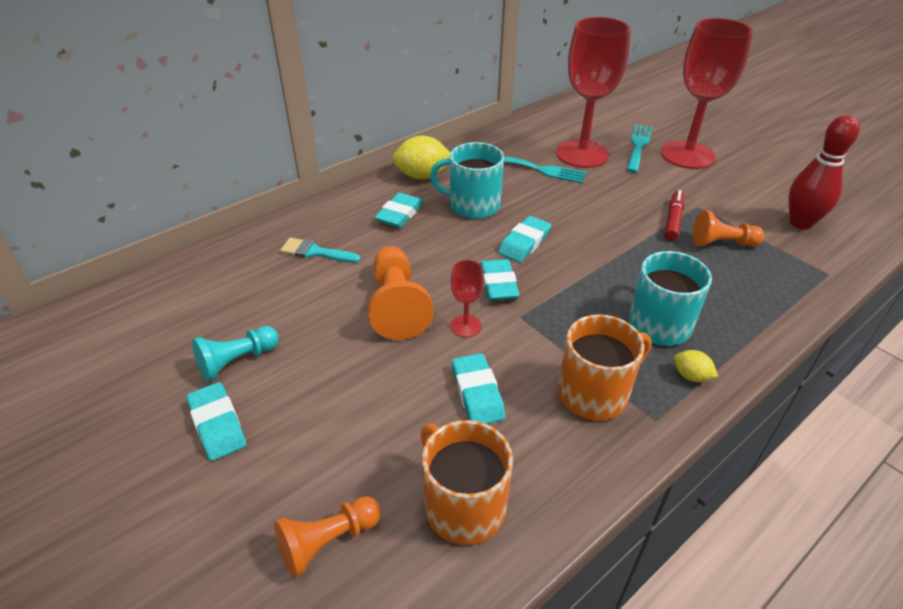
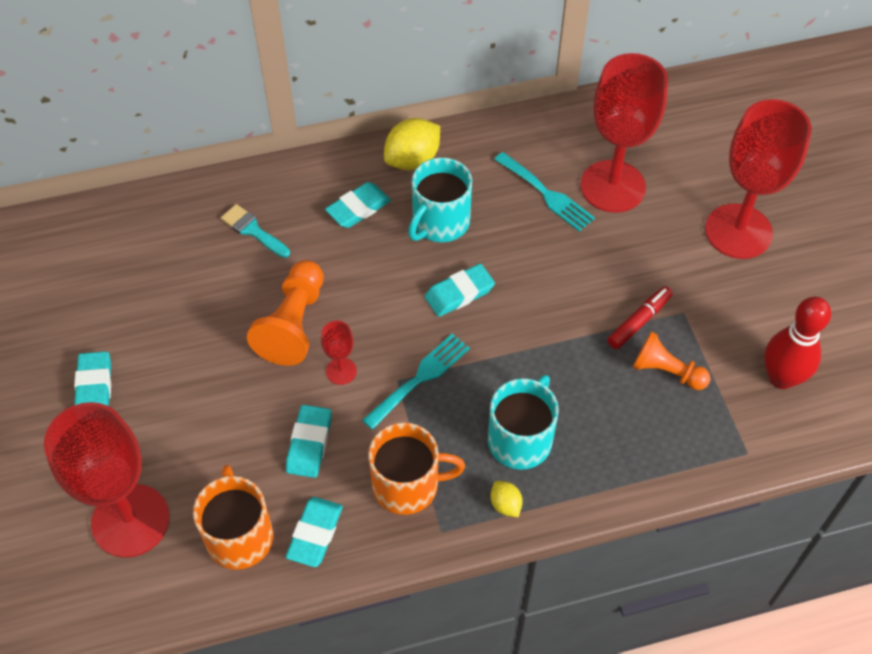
camera: 25 degrees right, 15 degrees up
(237, 361) = (133, 332): turquoise pawn -> none
(328, 541) = (130, 520): orange pawn -> red goblet
(422, 176) = (412, 160): yellow lemon -> yellow lemon turned 60 degrees counterclockwise
(473, 205) = (440, 222): turquoise mug -> turquoise mug turned 90 degrees counterclockwise
(498, 284) = (400, 335): turquoise eraser -> turquoise eraser (315, 534)
(638, 146) = (690, 196): turquoise fork -> turquoise fork (420, 378)

